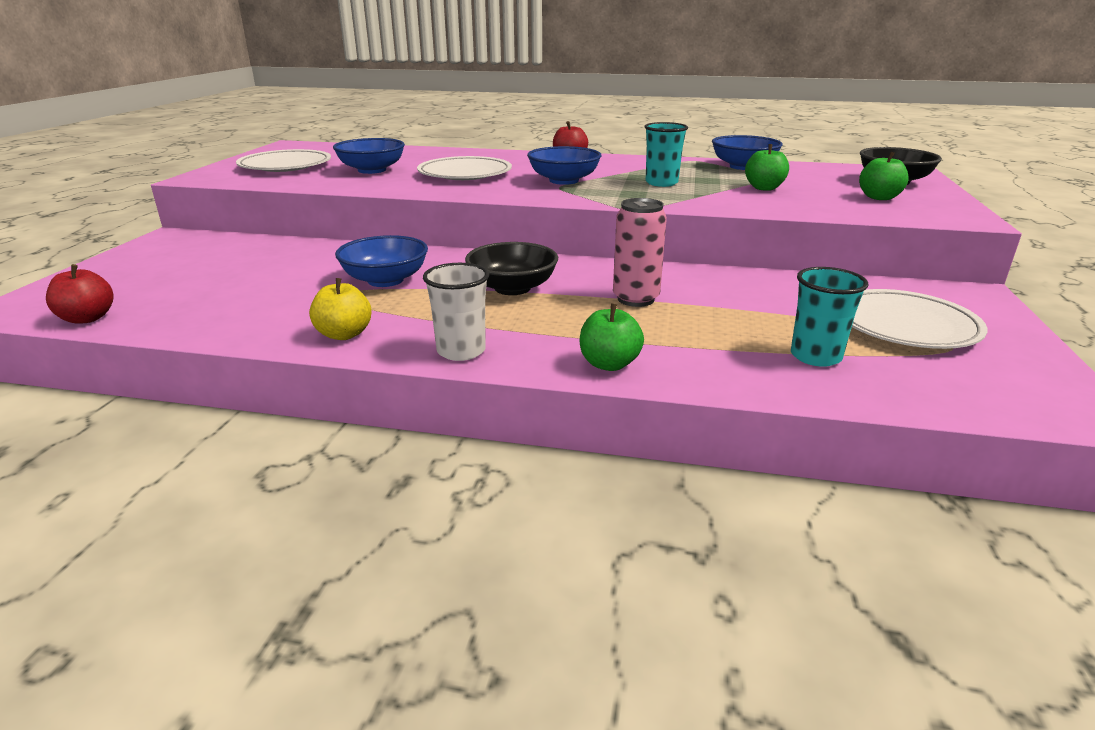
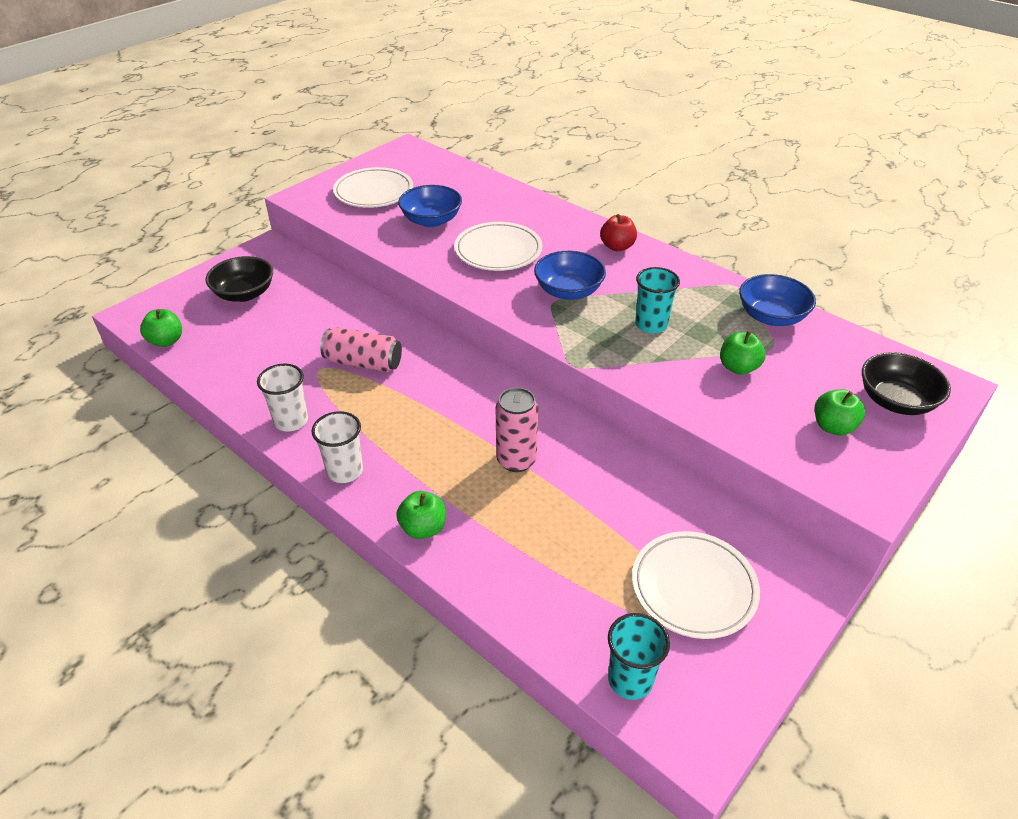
camera: 30 degrees right, 15 degrees up
(87, 318) = (166, 341): red apple -> green apple
(344, 334) = (291, 421): yellow apple -> white cup
(385, 280) = (363, 363): blue bowl -> pink can
(512, 288) = (440, 408): black bowl -> black bowl (244, 294)
(815, 356) = (575, 588): turquoise cup -> turquoise cup (630, 679)

